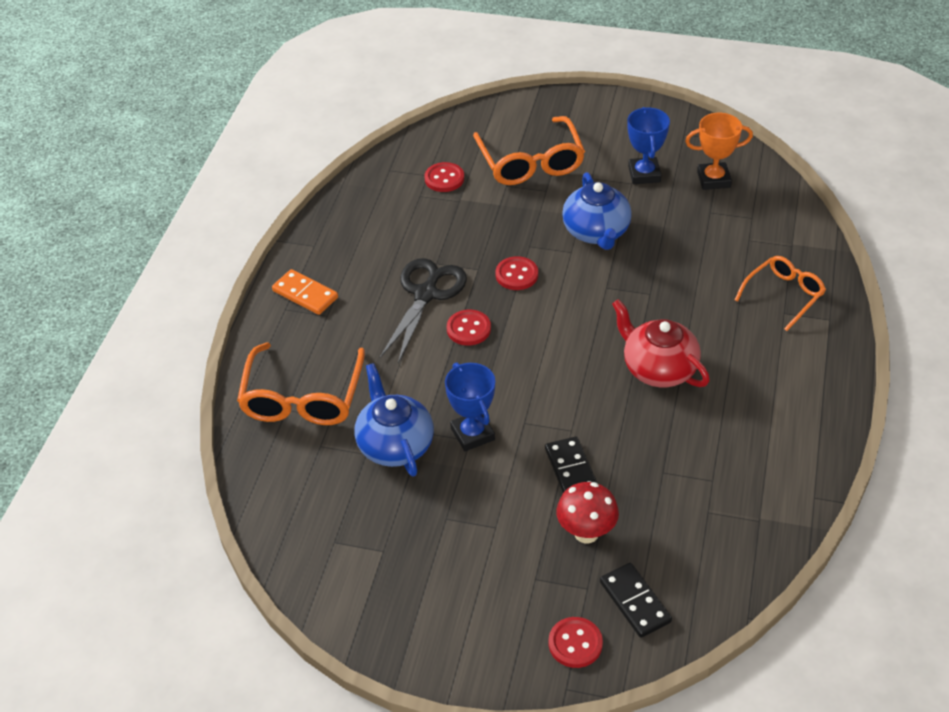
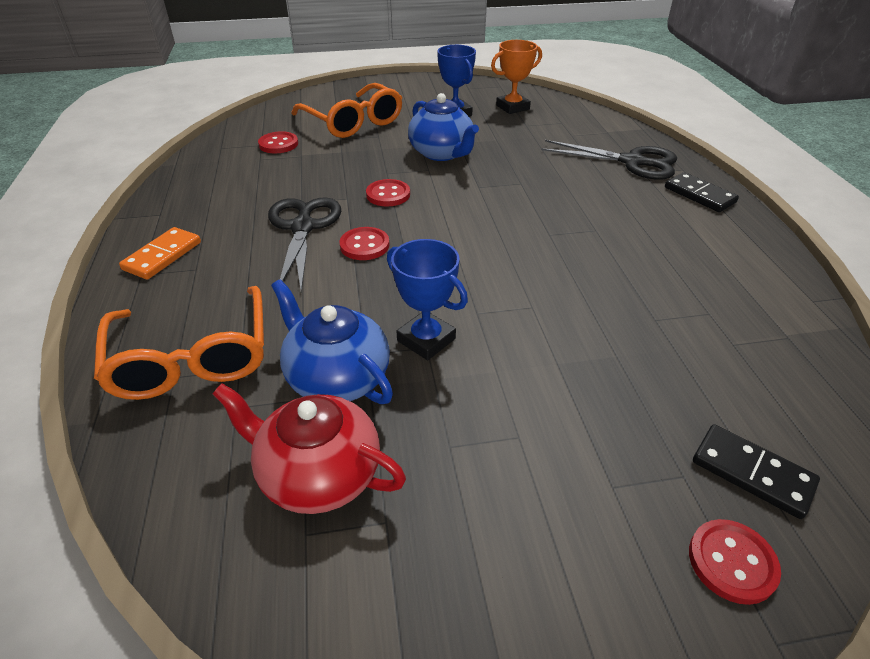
camera: 25 degrees left, 5 degrees down
(305, 294) = (162, 256): orange domino -> orange domino turned 75 degrees counterclockwise
(572, 471) = (562, 345): black domino -> black domino (699, 195)
(586, 533) = (629, 408): red mushroom -> none
(658, 369) = (575, 234): red teapot -> red teapot (318, 474)
(783, 296) = (632, 162): orange glasses -> black scissors

